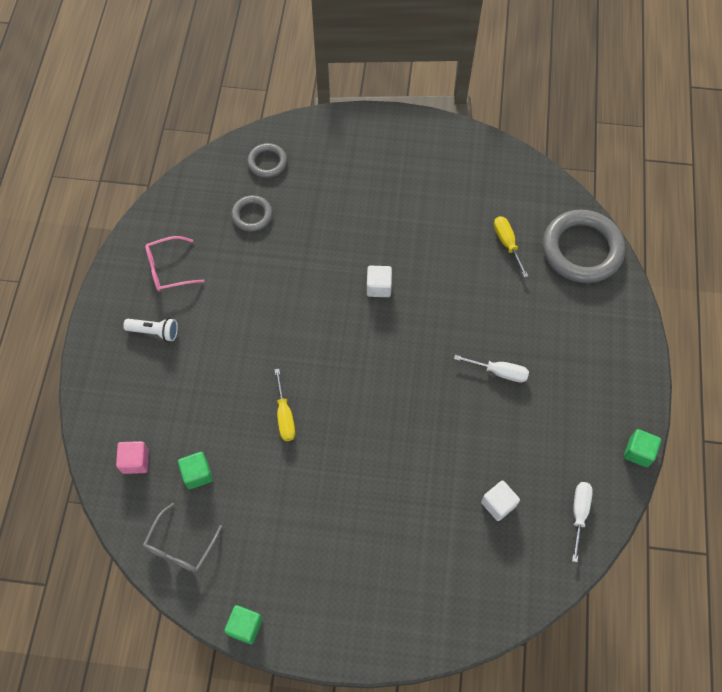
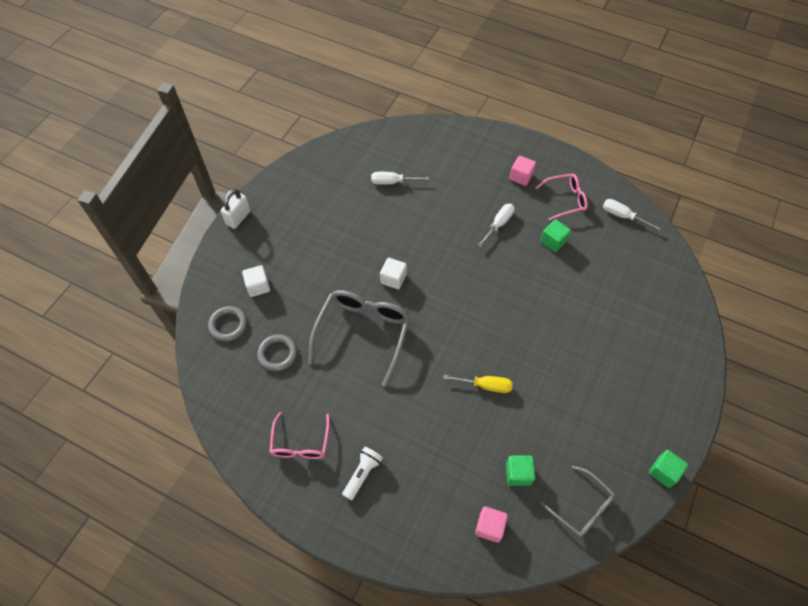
camera: 70 degrees left, 5 degrees down
(302, 281) = (363, 333): none -> grey glasses
(392, 120) = (238, 218): none -> white padlock
(498, 504) = (603, 261): white cube -> white cube (258, 286)
(507, 243) = (392, 182): yellow screwdriver -> white screwdriver
(572, 438) = (565, 199): none -> pink glasses
(582, 249) = (418, 140): grey ring -> none
(583, 378) = (521, 177): none -> pink cube
(638, 452) = (586, 167): green cube -> green cube (553, 241)

